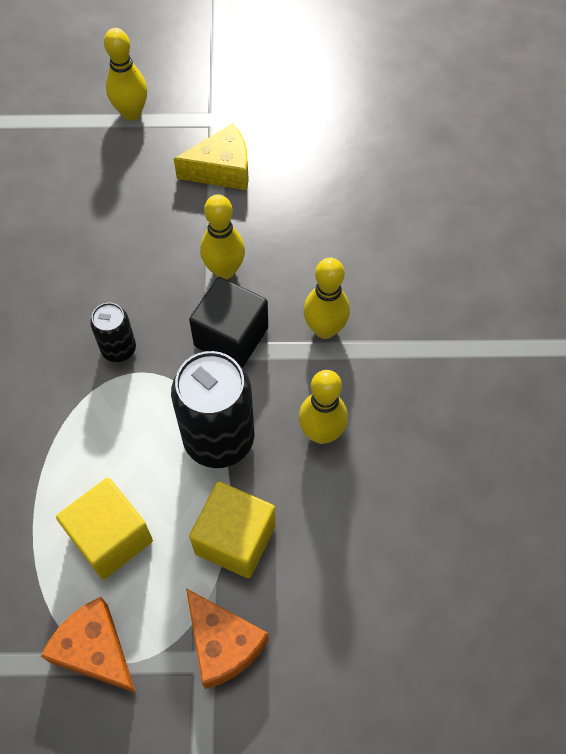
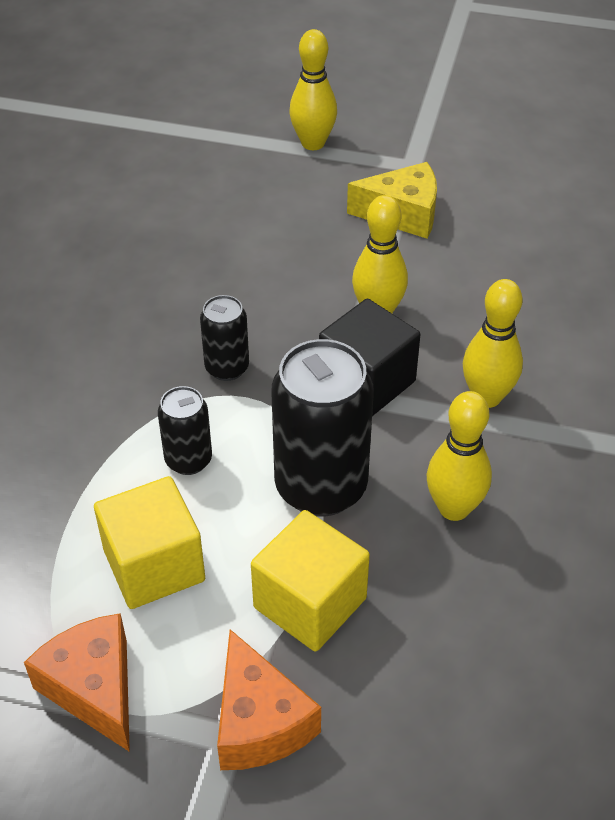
camera: 15 degrees right, 15 degrees down
(111, 440) = (188, 460): none -> black can

